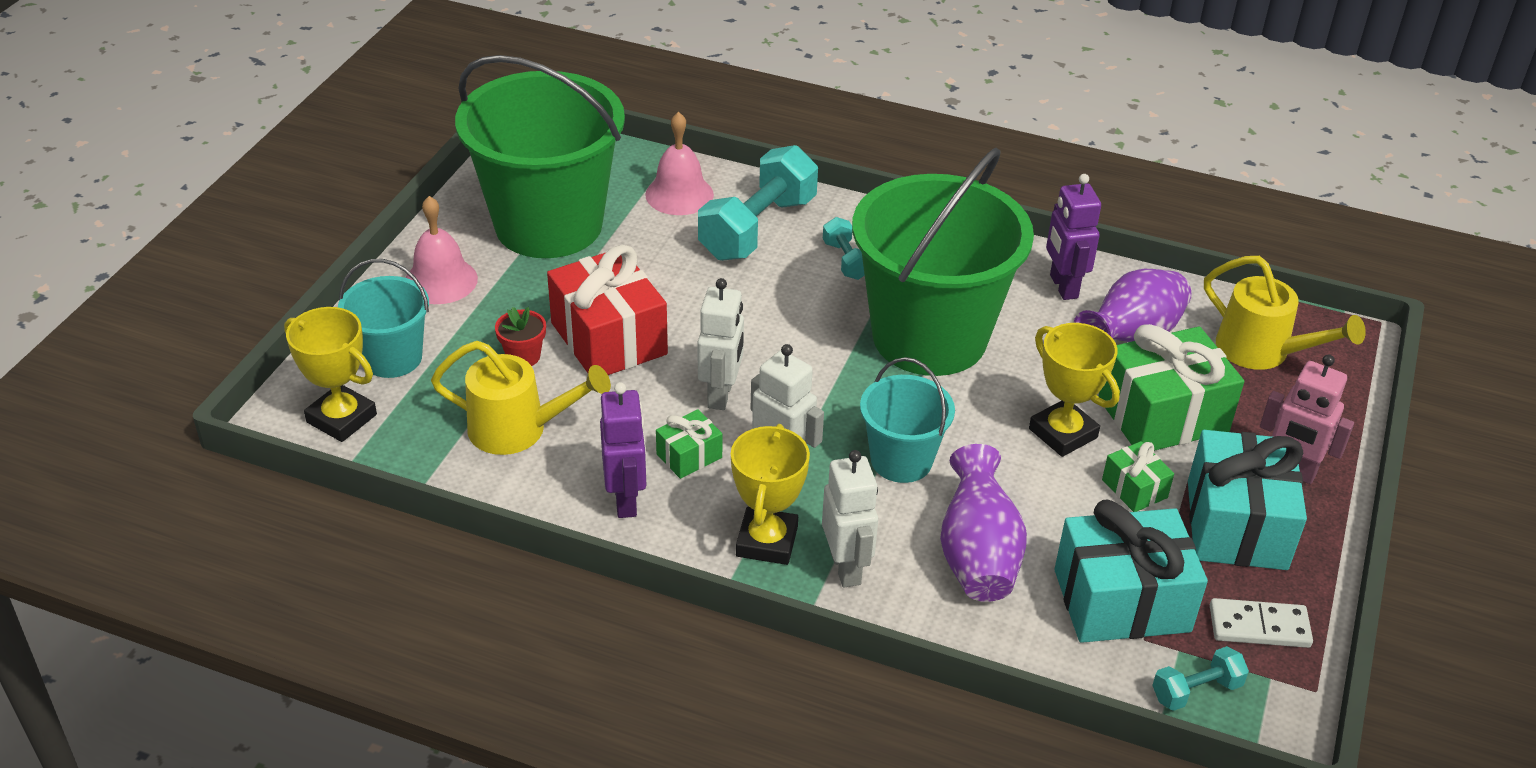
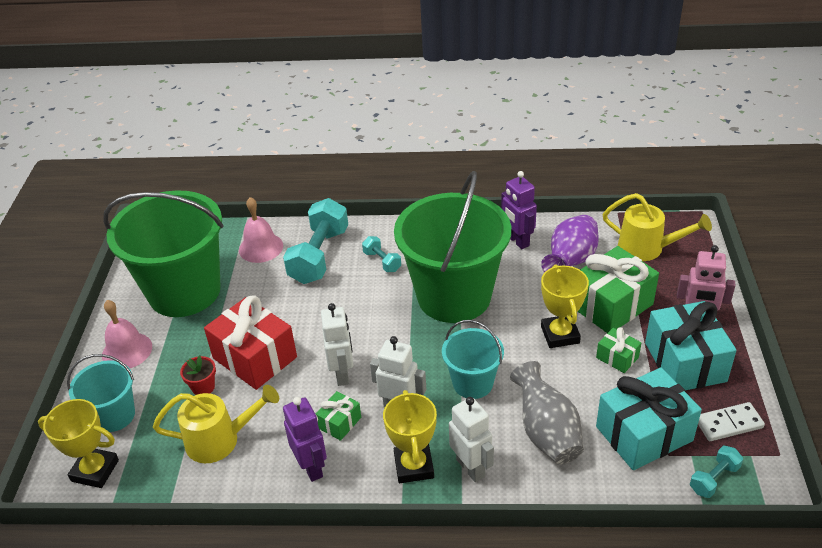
camera: 15 degrees left, 0 degrees up
(977, 556) = (546, 432): purple vase -> grey vase
(1063, 433) = (560, 335): yellow trophy -> yellow trophy turned 45 degrees clockwise

